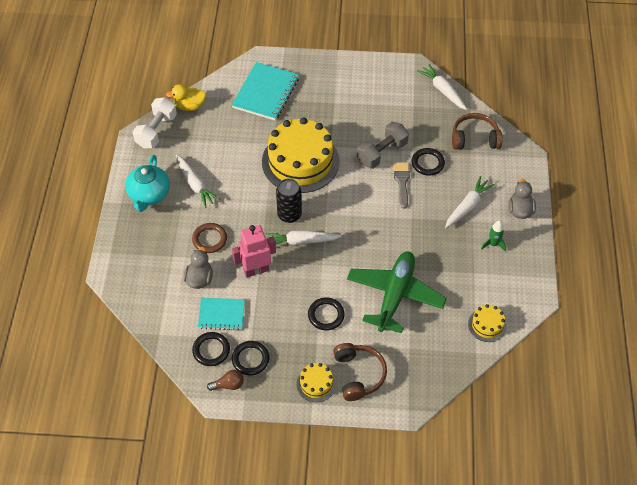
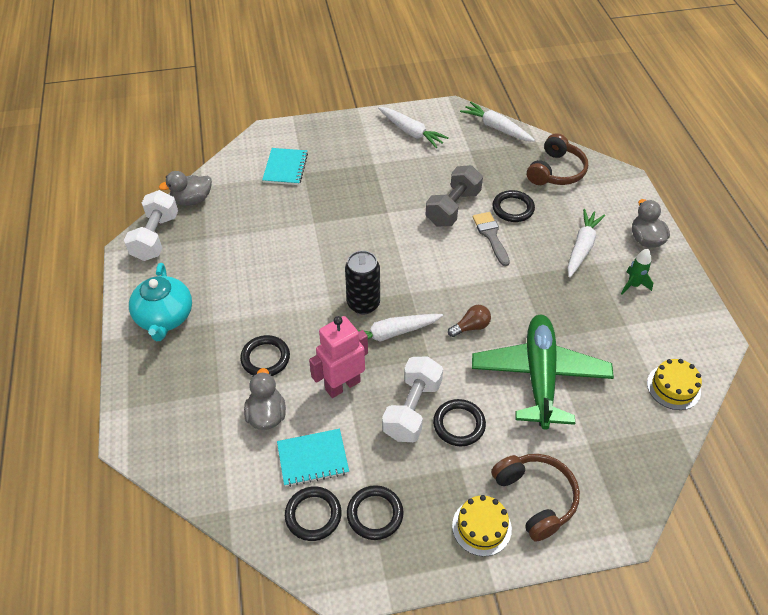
camera: 15 degrees left, 5 degrees down
(189, 106) = (192, 200): yellow duck -> grey duck
(195, 185) = (226, 292): white carrot -> white carrot (411, 132)
(209, 239) = (265, 358): brown ring -> black ring
(228, 385) = (355, 562): brown light bulb -> brown light bulb (471, 327)
(266, 93) = (285, 168): turquoise notebook -> turquoise notebook, size x0.61
(298, 297) = (412, 409): none -> white dumbbell
(300, 161) = (355, 237): yellow cake -> none
(474, 138) = (556, 171): brown headphones -> brown headphones turned 135 degrees clockwise

